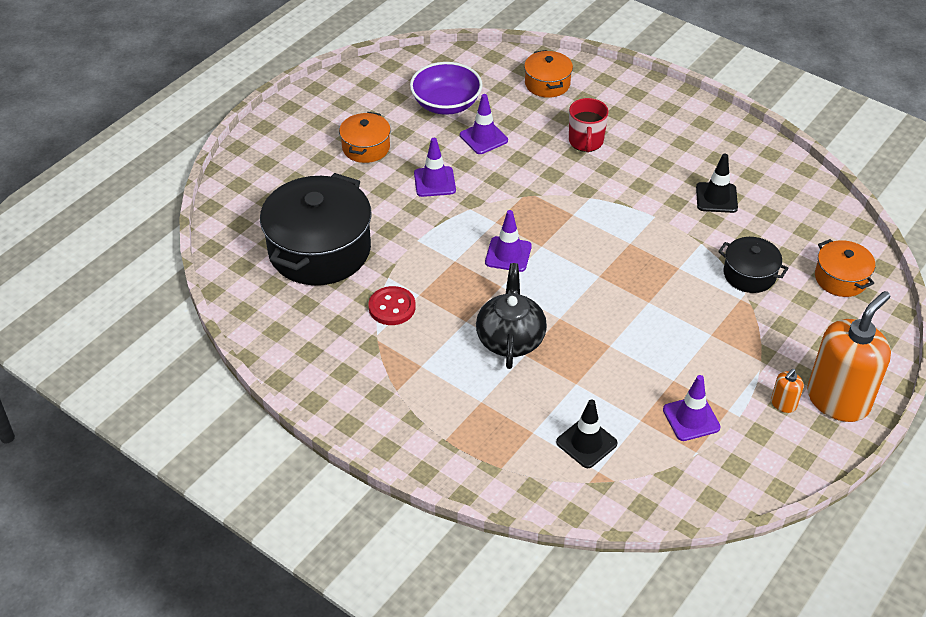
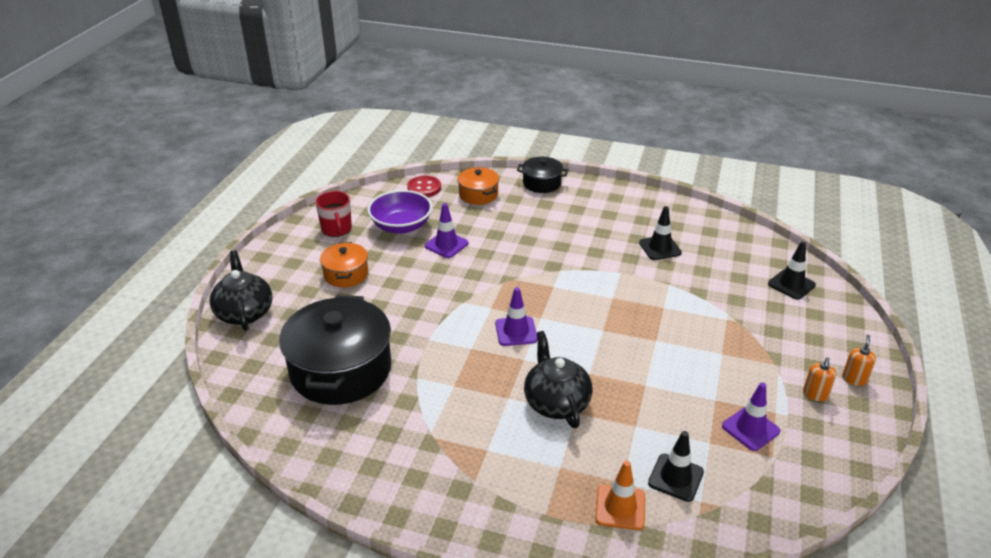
camera: 20 degrees left, 10 degrees down
(252, 166) = (244, 312): none -> black teapot
(392, 307) = (433, 403): red button -> red button (424, 188)
(434, 182) = (421, 288): purple traffic cone -> none
(517, 454) = (620, 507): none -> orange traffic cone
(586, 142) = (533, 229): red mug -> red mug (336, 229)
(749, 274) = (721, 299): black pot -> black pot (541, 183)
(838, 400) = (854, 379): orange soap dispenser -> orange soap dispenser, size x0.41
(841, 278) = (791, 284): orange pot -> black traffic cone

